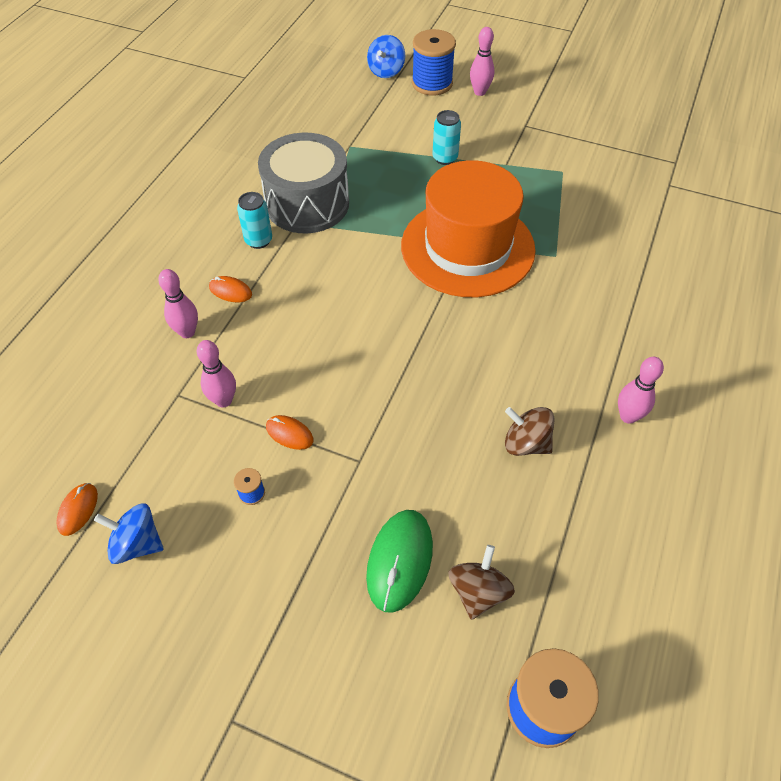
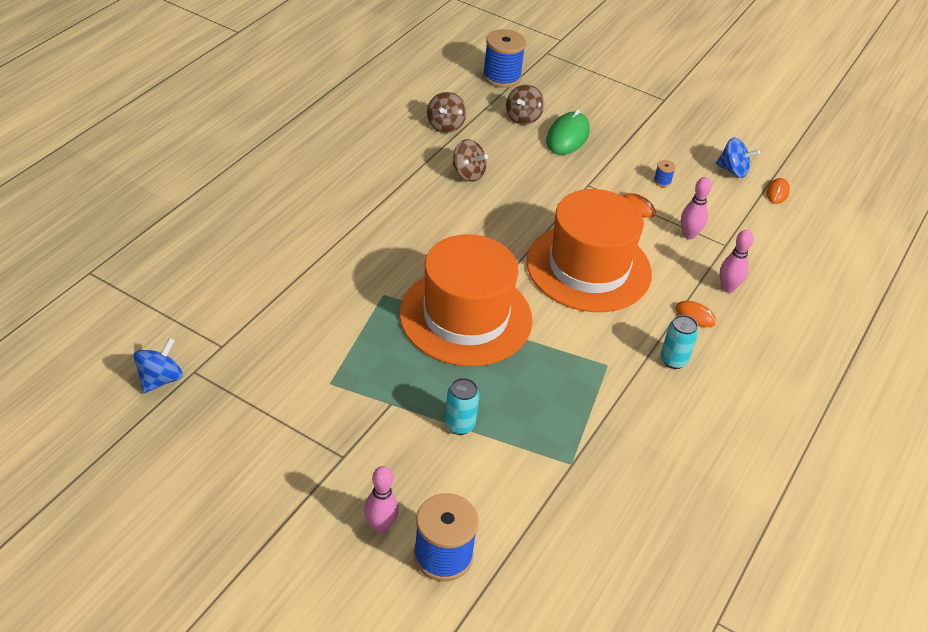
camera: 175 degrees left, 10 degrees down
(307, 204) = (624, 393): grey drum -> none
(349, 328) = (588, 267): none -> orange hat
(386, 71) = (504, 595): blue spinning top -> blue spinning top (160, 379)
(591, 538) = (445, 125): none -> brown spinning top
(628, 416) = (387, 175): pink bowling pin -> none

